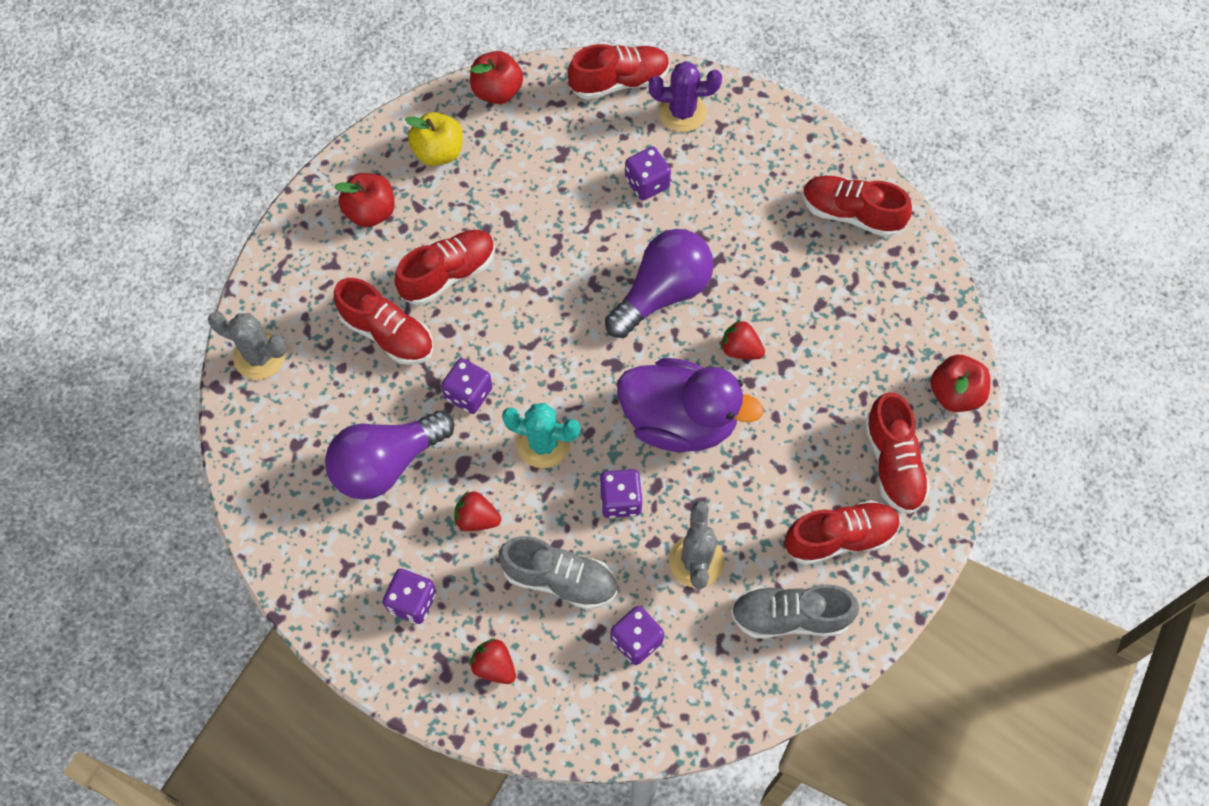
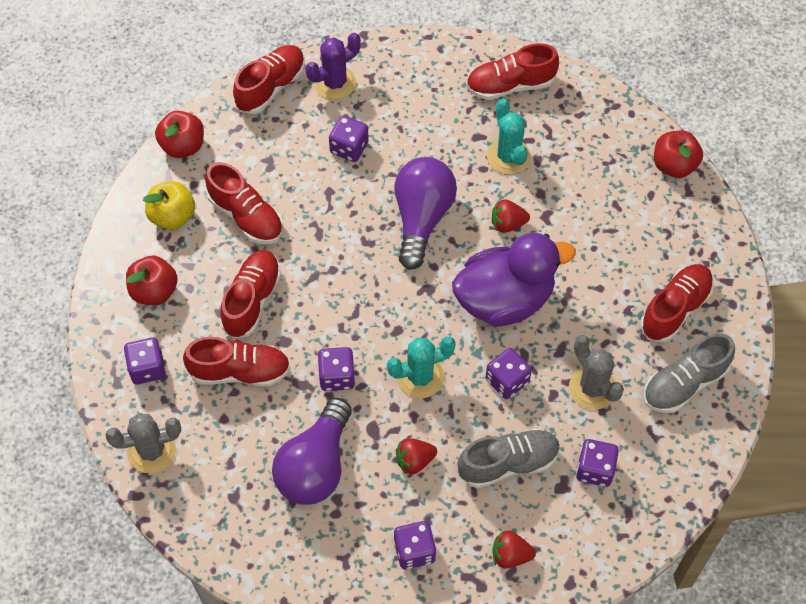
camera: 35 degrees left, 5 degrees down
(312, 279) = (147, 368): none -> purple dice
(793, 283) = (508, 156): none -> turquoise cactus
(893, 463) = (670, 237): red shoe -> red shoe (246, 216)

